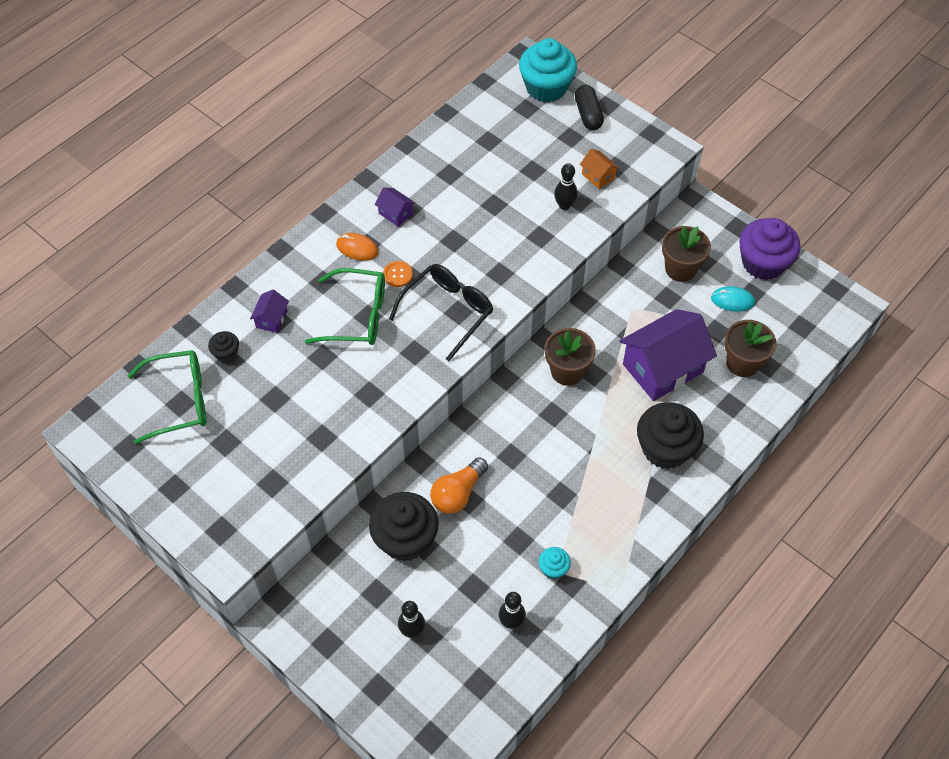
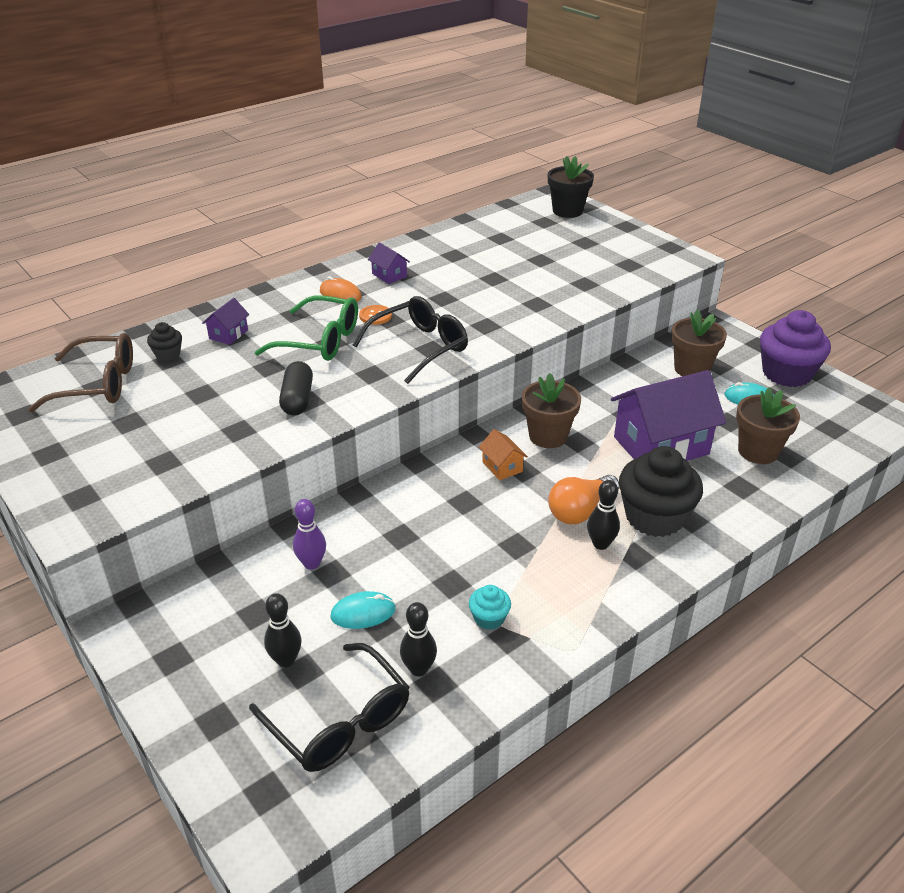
camera: 10 degrees right, 20 degrees down
(180, 401) = (98, 384): green glasses -> brown glasses
(405, 539) = (312, 563): black cupcake -> purple bowling pin
(458, 493) = (390, 528): orange light bulb -> orange light bulb (580, 511)
(458, 579) = (363, 613): none -> turquoise mouse
(466, 675) = (340, 722): none -> black glasses
(546, 87) = (567, 211): turquoise cupcake -> black flower pot
(564, 205) = (568, 285): black bowling pin -> black bowling pin (600, 544)
(588, 114) = (606, 230): black capsule -> black capsule (297, 399)
(598, 176) = (608, 269): orange house -> orange house (502, 467)

